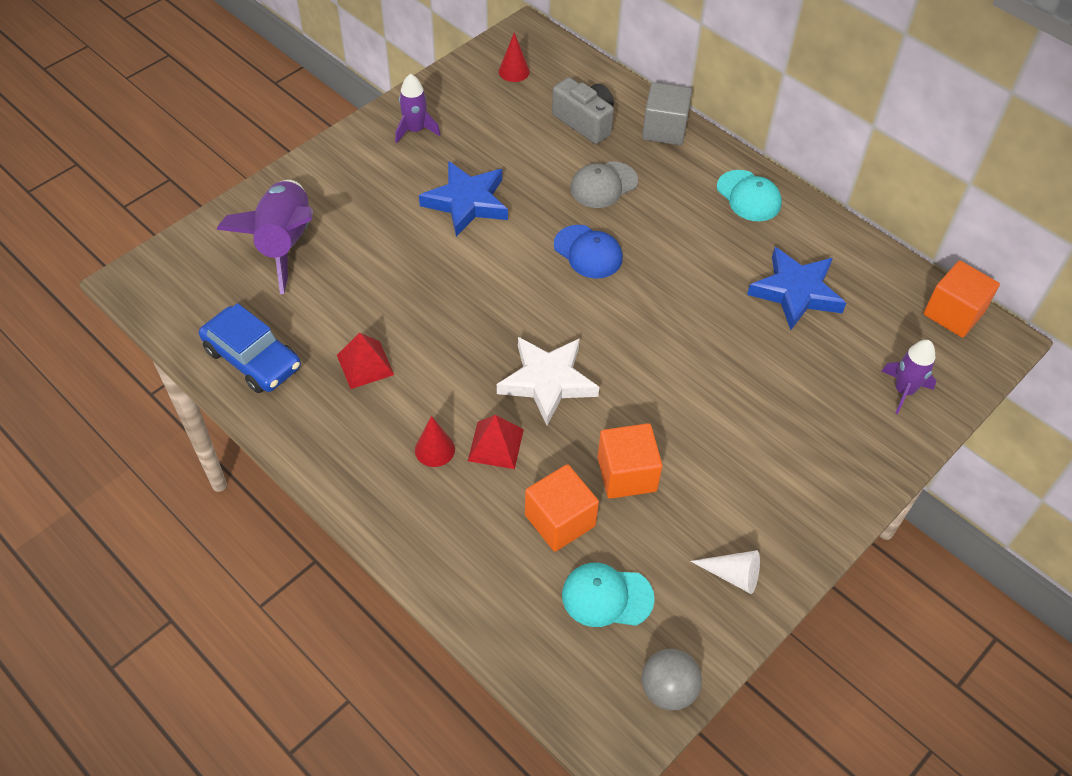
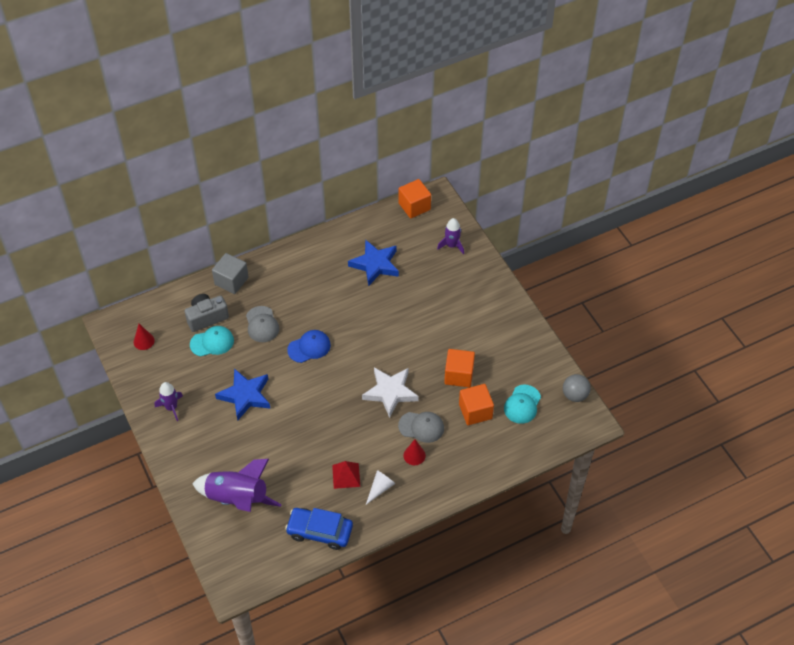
camera: 70 degrees left, 0 degrees up
(253, 358) = (319, 531): blue car -> blue car turned 135 degrees counterclockwise
(495, 445) = (421, 427): red pyramid -> grey cap
(733, 575) = (527, 351): white cone -> white cone (380, 488)
(748, 196) = (301, 260): turquoise cap -> turquoise cap (212, 342)

